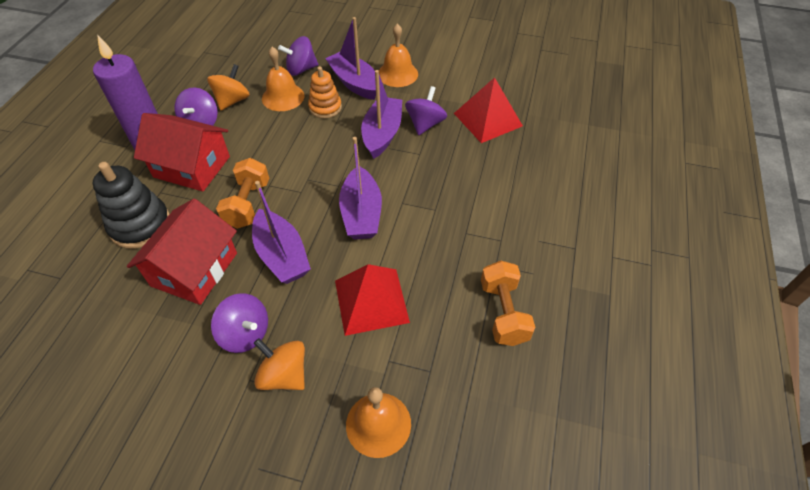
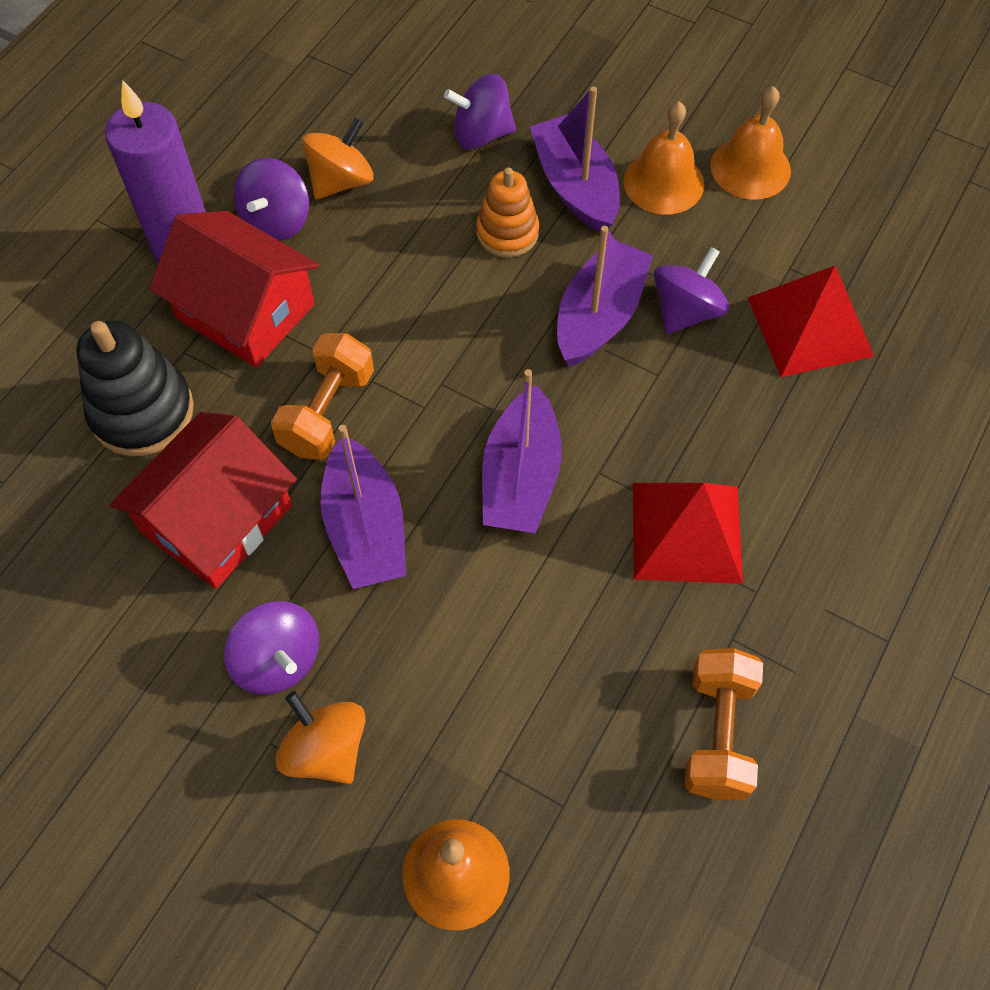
camera: 15 degrees right, 10 degrees up
(283, 97) = (434, 192): orange bell -> orange bell (750, 168)
(371, 301) = (496, 653): red pyramid -> red pyramid (686, 532)

